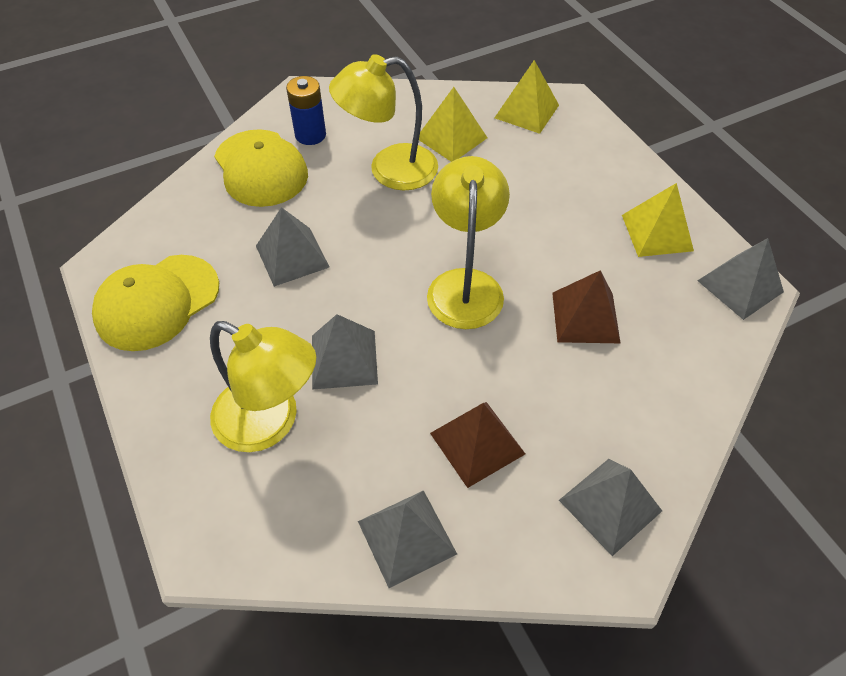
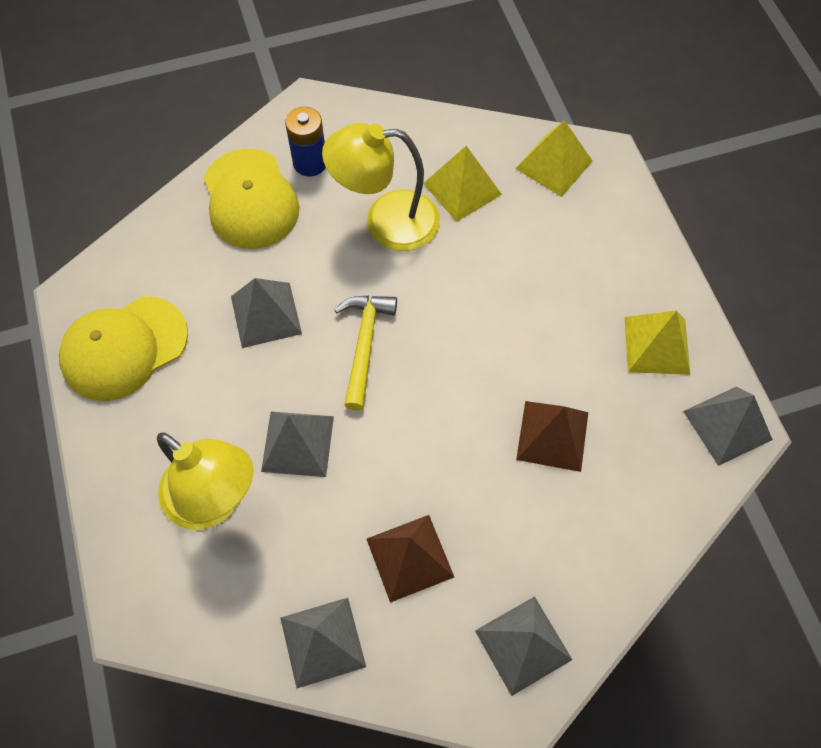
camera: 10 degrees right, 10 degrees up
(391, 268) = (364, 344): none -> yellow hammer
(465, 285) = (436, 377): yellow lamp -> none

